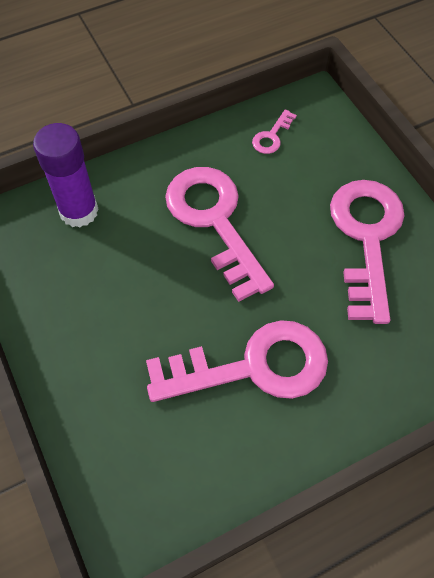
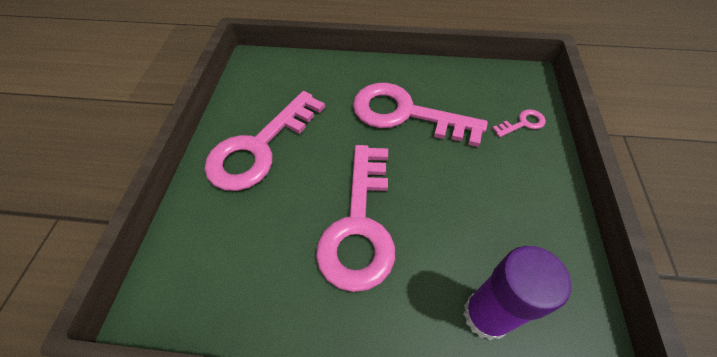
camera: 145 degrees left, 5 degrees down
(272, 136) = (235, 285): pink key -> pink key (522, 123)

